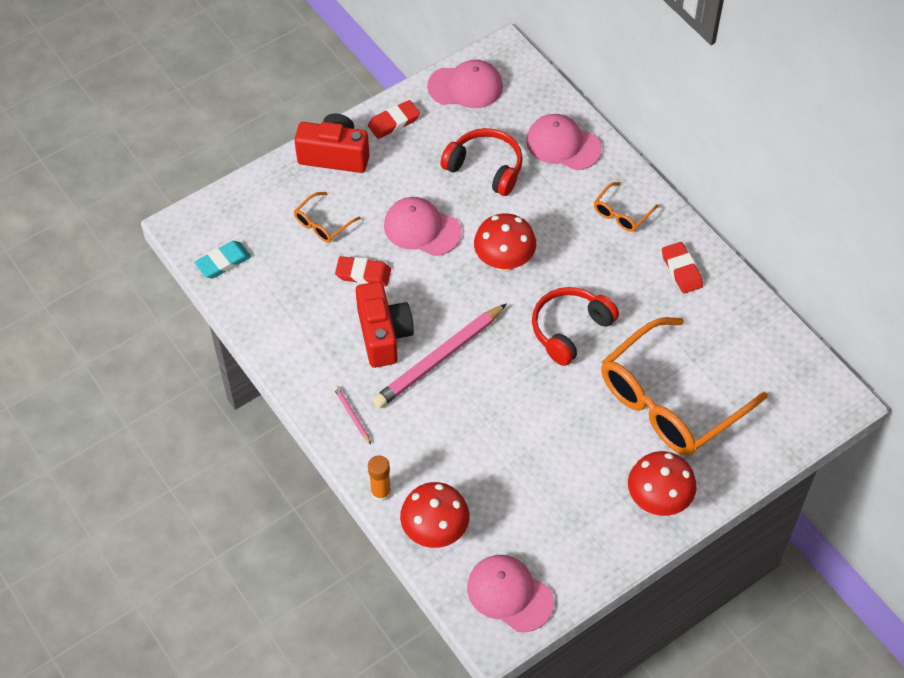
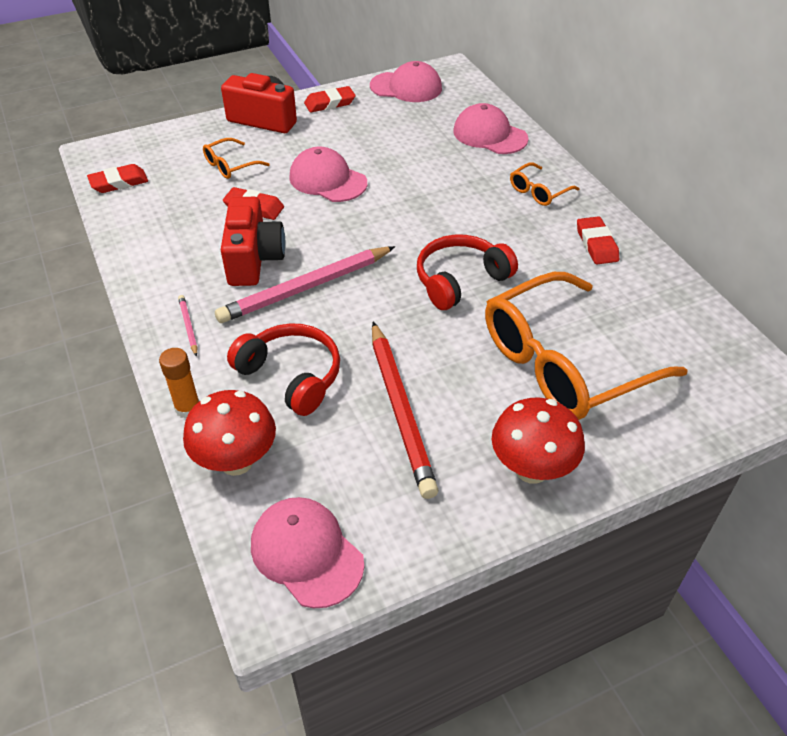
camera: 10 degrees right, 10 degrees down
(223, 262) = (119, 182): turquoise eraser -> red eraser
(485, 168) = (407, 143): red headphones -> red headphones (291, 376)
(504, 262) = (404, 215): red mushroom -> none
(549, 466) = (401, 410): none -> red pencil

